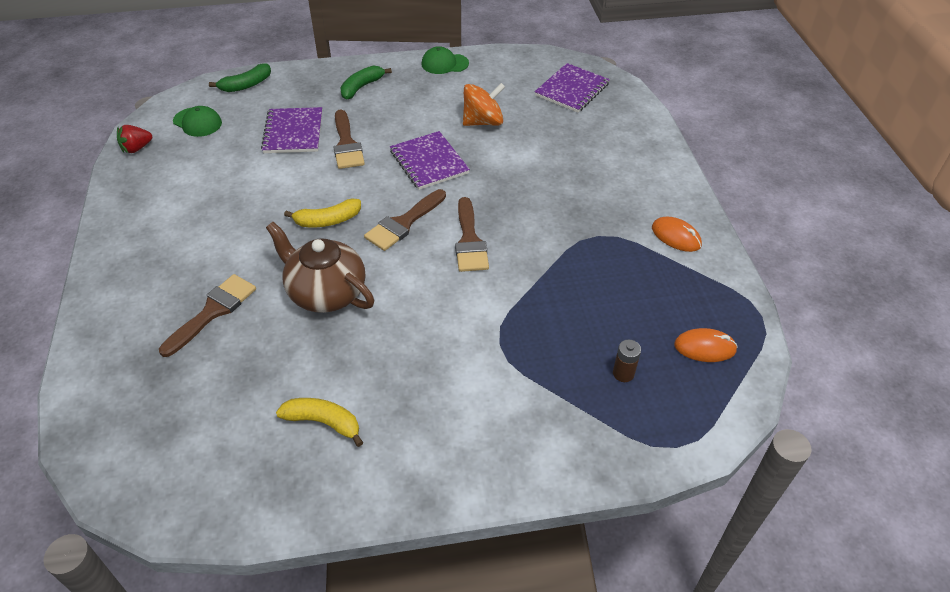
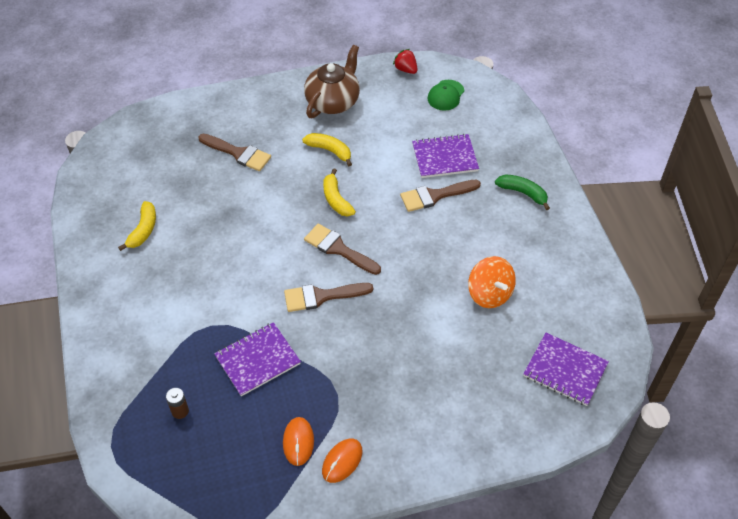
camera: 85 degrees right, 5 degrees up
(246, 85) = (505, 113): green banana -> none
(246, 222) = (330, 151): none -> yellow banana
(325, 292) = (258, 211): brown teapot -> brown teapot (333, 101)
(429, 162) = (420, 257): purple notebook -> purple notebook (257, 360)
(444, 64) = (581, 253): green cap -> none
(705, 347) = (206, 475): orange mouse -> orange mouse (298, 442)

